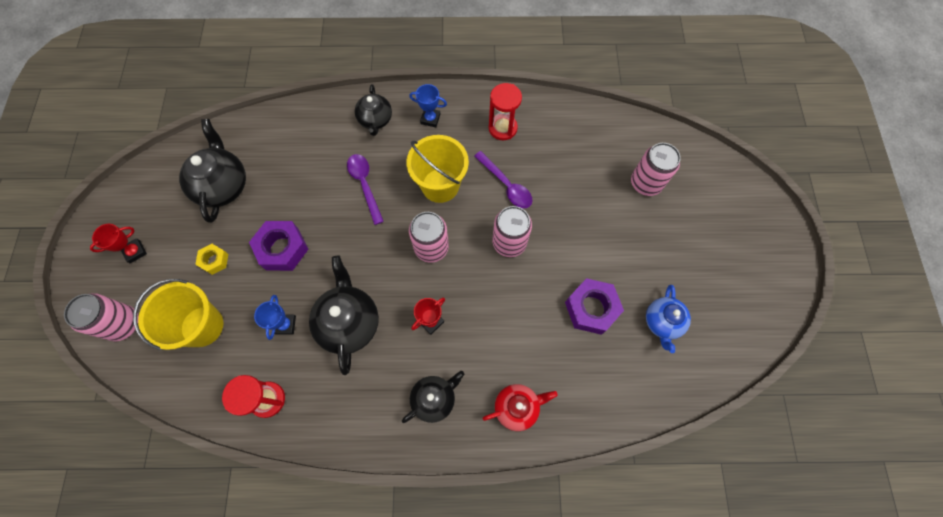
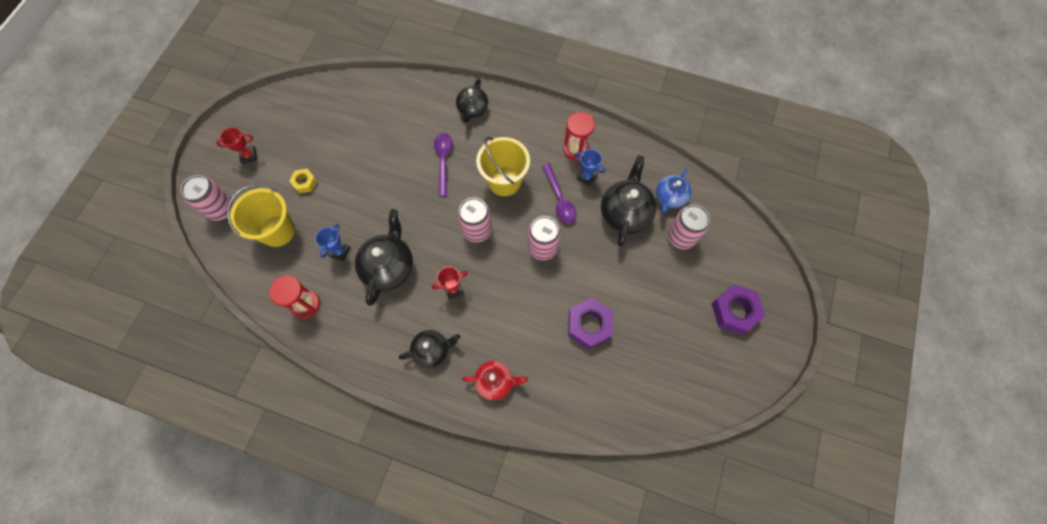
camera: 20 degrees right, 0 degrees up
(223, 186) = (332, 125): black teapot -> black teapot (625, 213)
(282, 249) = (359, 191): purple nut -> purple nut (734, 311)
(430, 119) = (518, 122): blue trophy -> blue trophy (586, 177)
(662, 322) = (645, 358): blue teapot -> blue teapot (670, 197)

